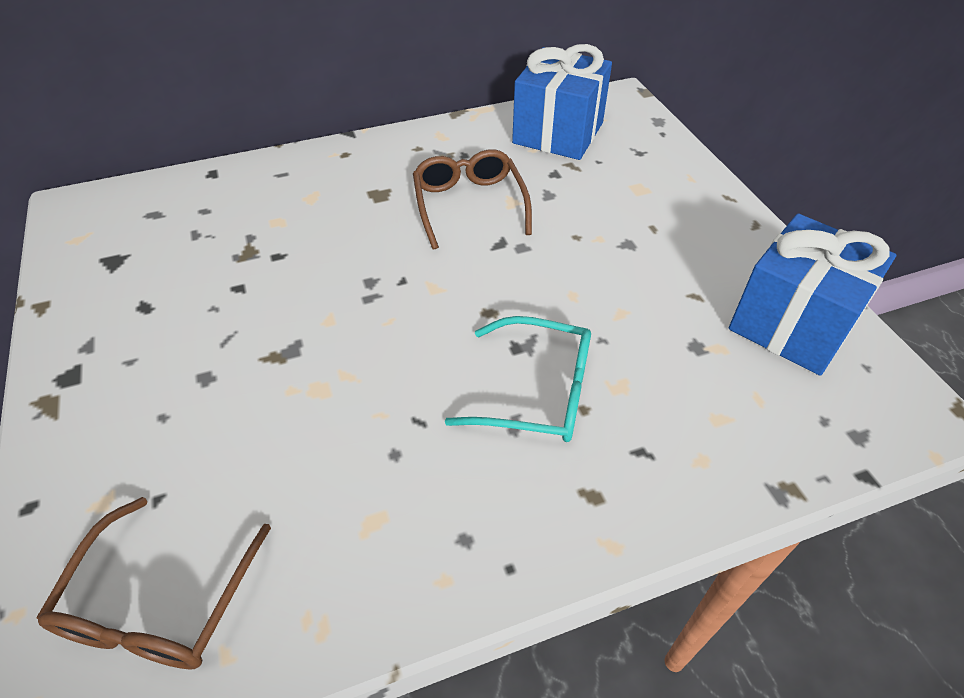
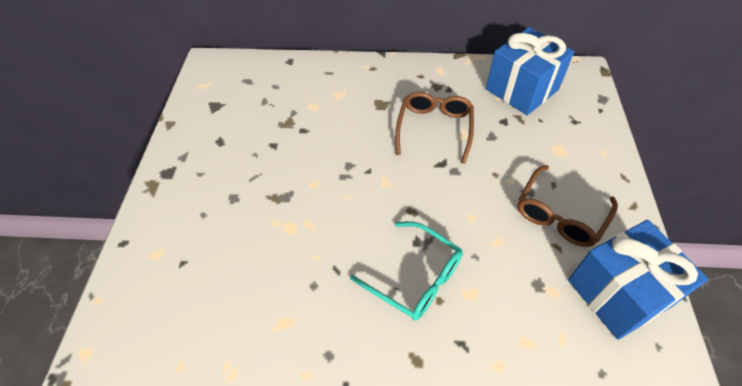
camera: 25 degrees right, 5 degrees up
(160, 602) = (162, 323): brown glasses -> brown glasses (560, 214)

